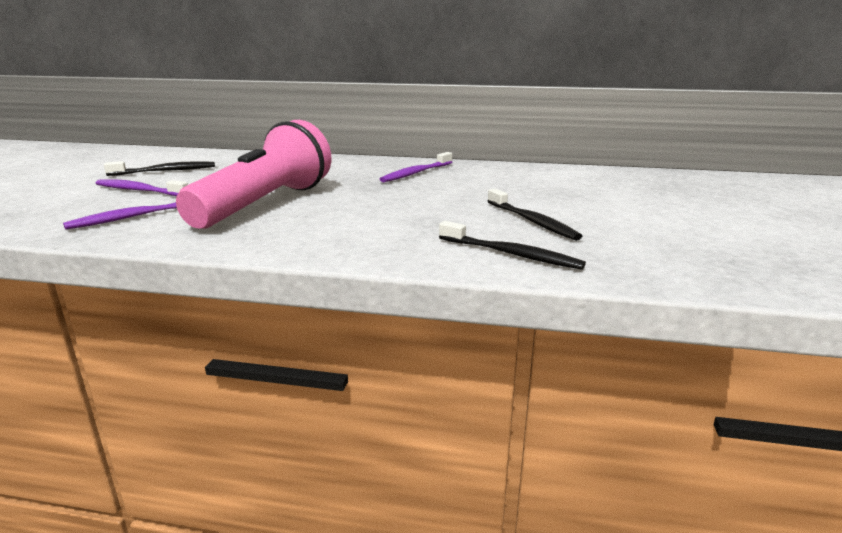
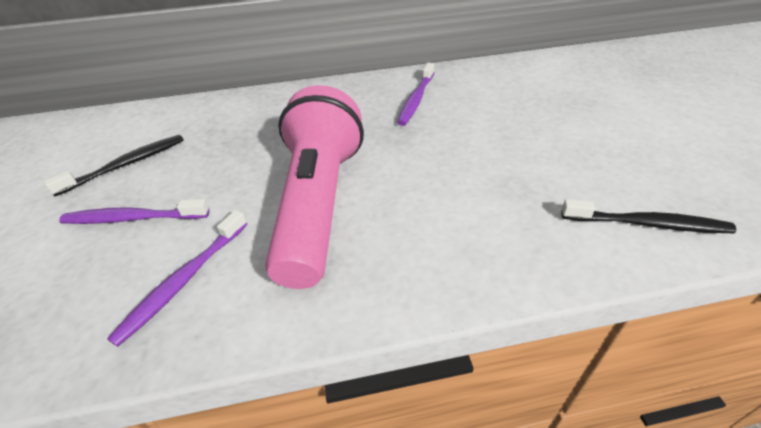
camera: 20 degrees left, 20 degrees up
(532, 221) = (605, 159): black toothbrush -> none

